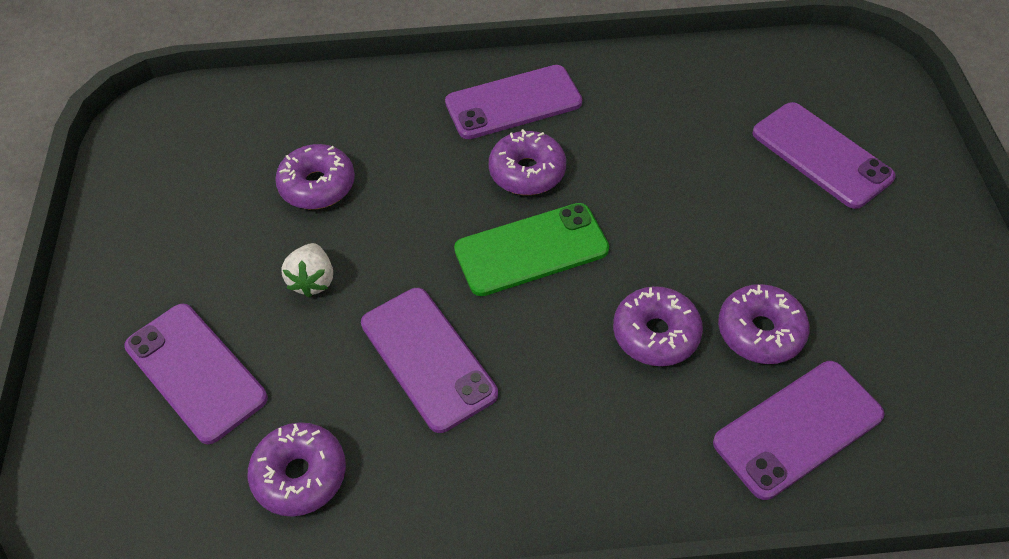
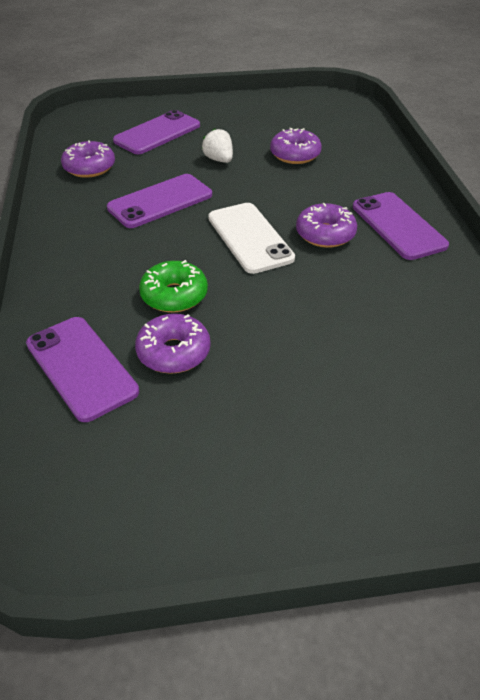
camera: 85 degrees right, 10 degrees down
(313, 280) = (219, 160): white strawberry -> white strawberry turned 60 degrees clockwise
(531, 250) = (250, 238): green phone -> white phone
(655, 334) = (174, 295): purple donut -> green donut
(821, 155) = (390, 414): purple phone -> none

